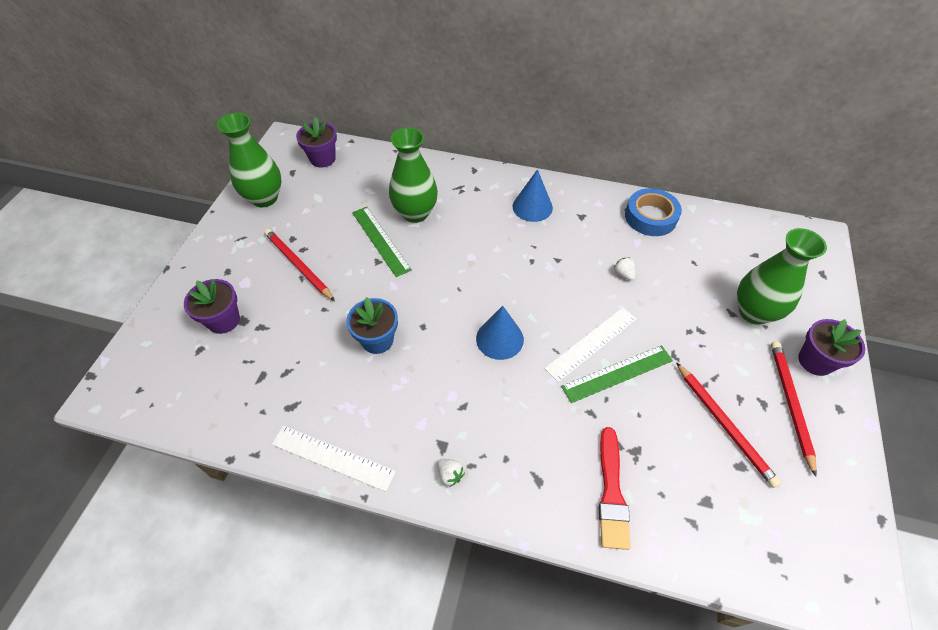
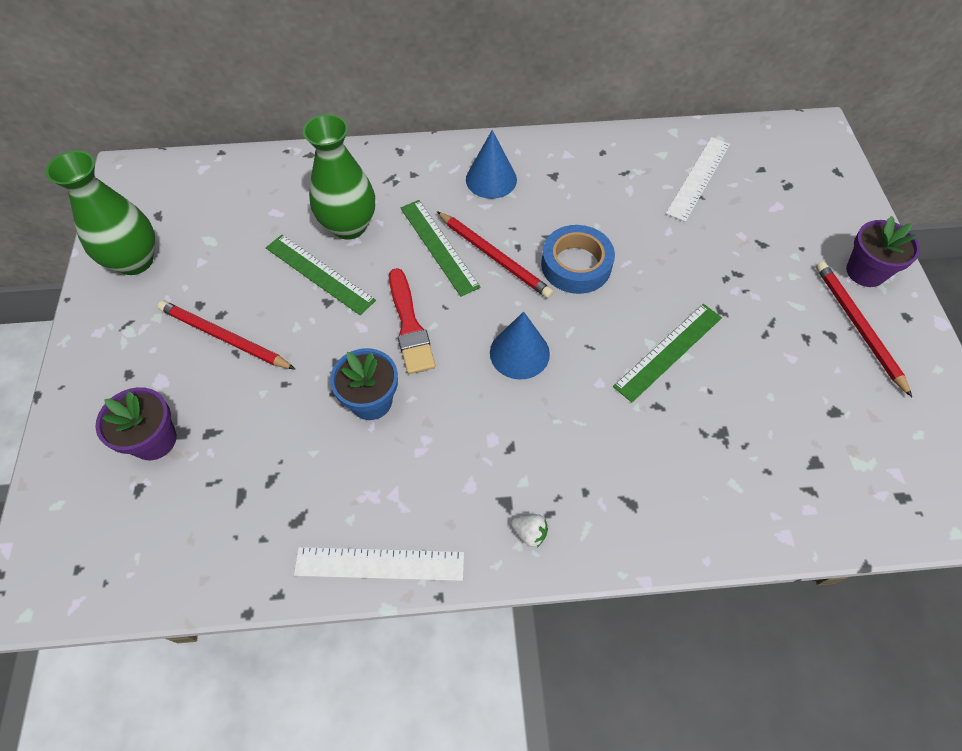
camera: 20 degrees left, 5 degrees up
(322, 159) = (192, 186): purple flower pot -> none
(473, 244) = (438, 246): none -> green ruler
(591, 343) = (626, 325): white ruler -> white ruler (698, 178)
(611, 492) = (715, 488): red brush -> red brush (409, 326)
(623, 274) = (629, 232): white strawberry -> none
(650, 217) = (632, 155): blue tape -> blue tape (576, 265)
(724, 424) = (801, 372): red pencil -> red pencil (494, 256)
(754, 312) = (784, 235): green vase -> none

